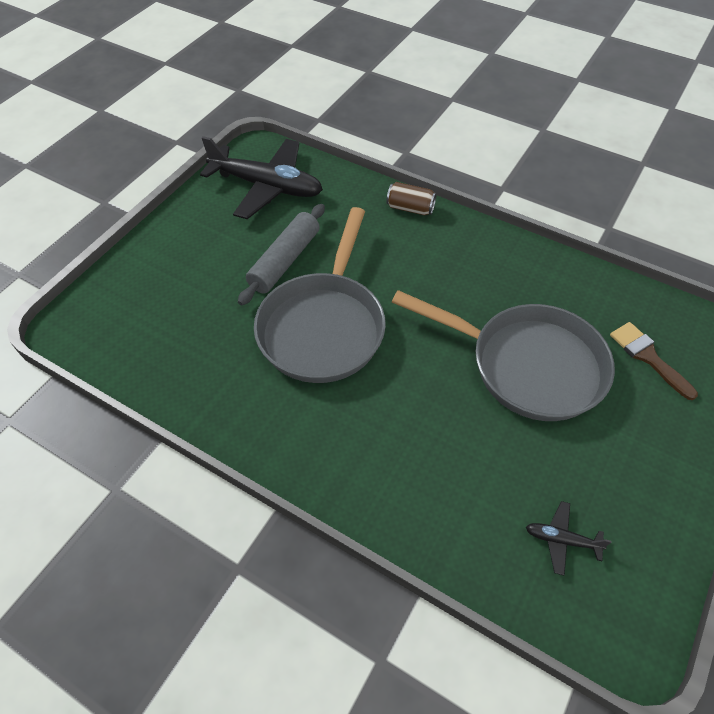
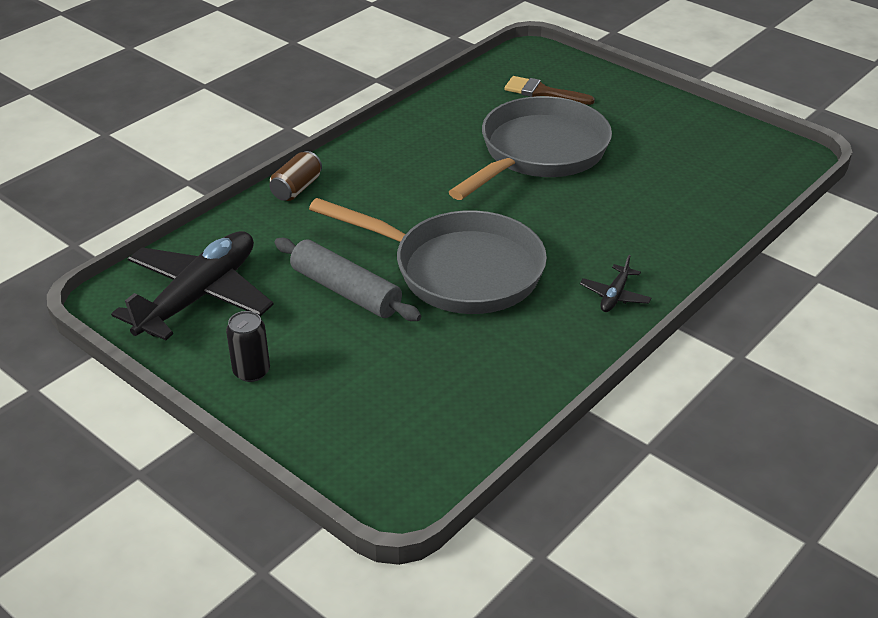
camera: 80 degrees left, 15 degrees down
(191, 229) = (251, 371): none -> black can
(561, 540) = (714, 169): black plane -> black plane (614, 296)
(648, 357) = (542, 92): brown brush -> brown brush turned 45 degrees clockwise

